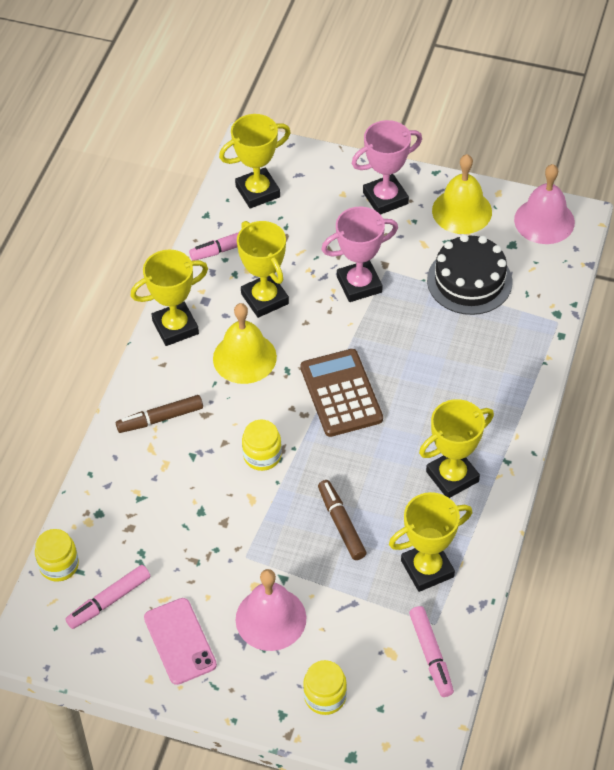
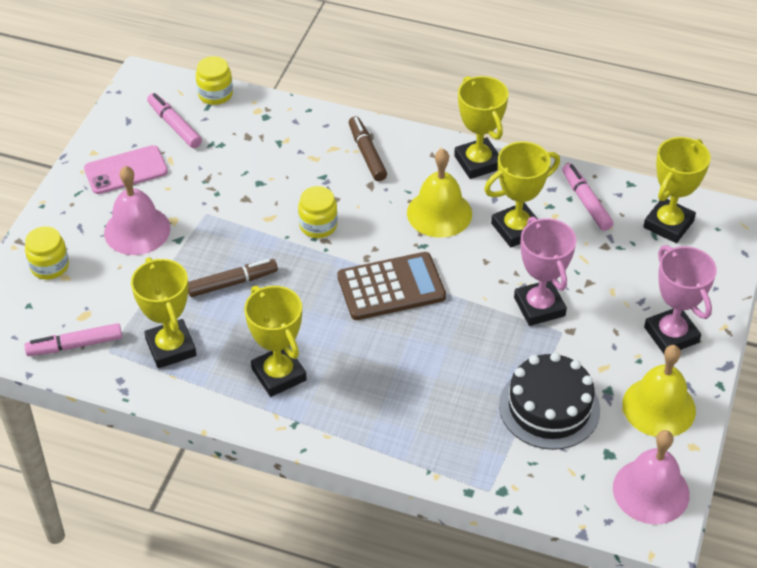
camera: 90 degrees right, 5 degrees down
(257, 191) = (668, 224): yellow trophy -> yellow trophy turned 60 degrees clockwise

